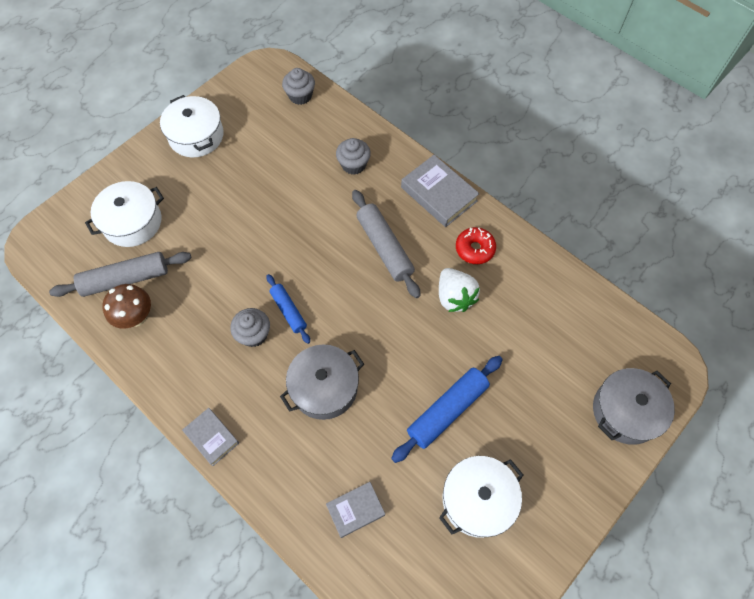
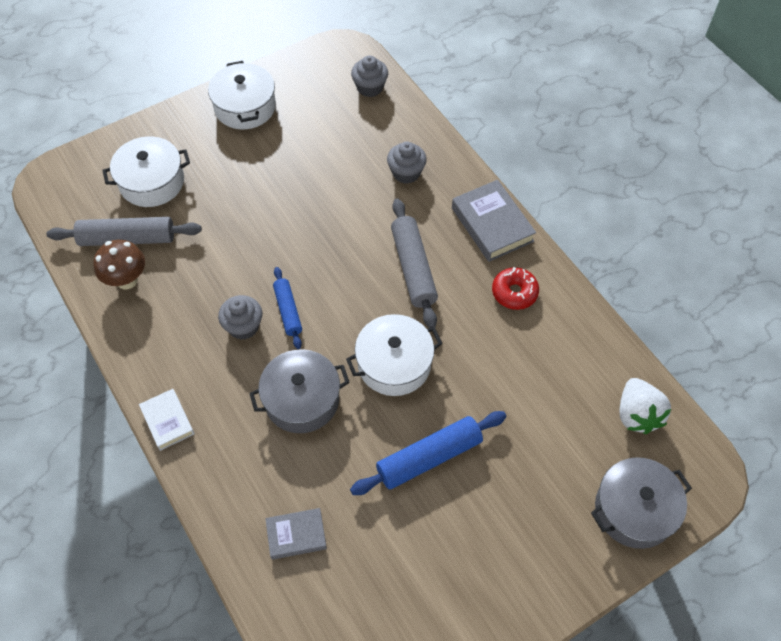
camera: 15 degrees right, 5 degrees down
(212, 437) = (167, 421): grey book -> white book
(454, 297) = (475, 339): white strawberry -> white strawberry (637, 414)
(477, 499) = (433, 560): white pot -> white pot (394, 364)

